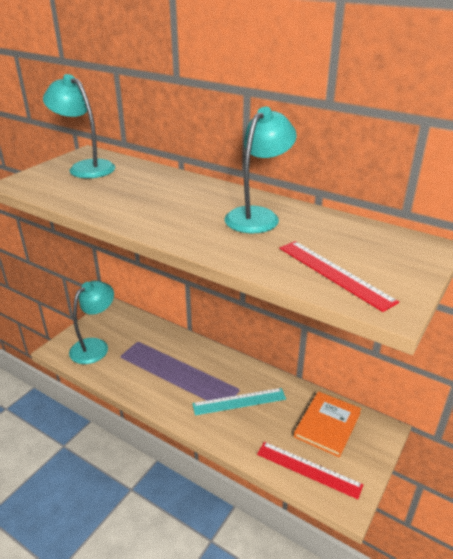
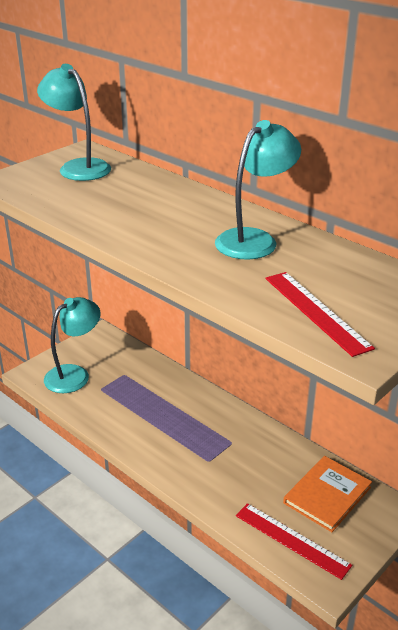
camera: 10 degrees right, 0 degrees up
(239, 401) = (228, 456): turquoise ruler -> none

